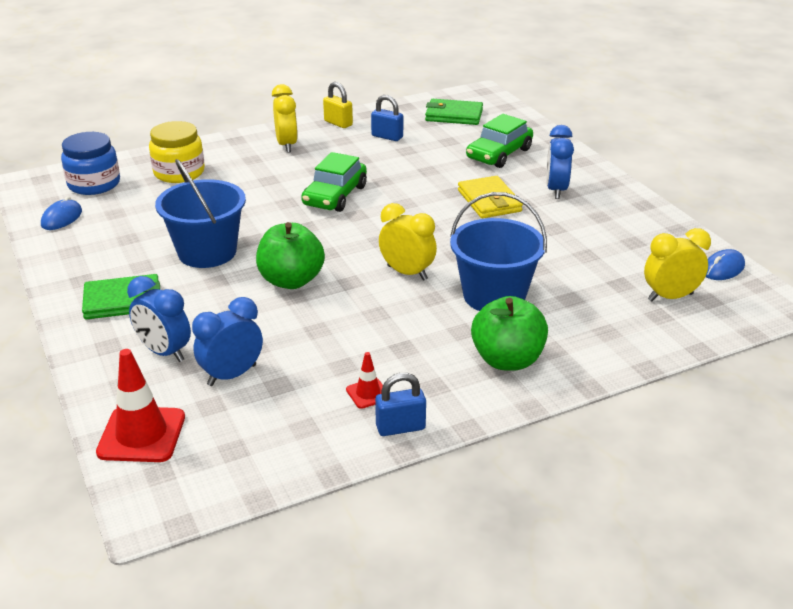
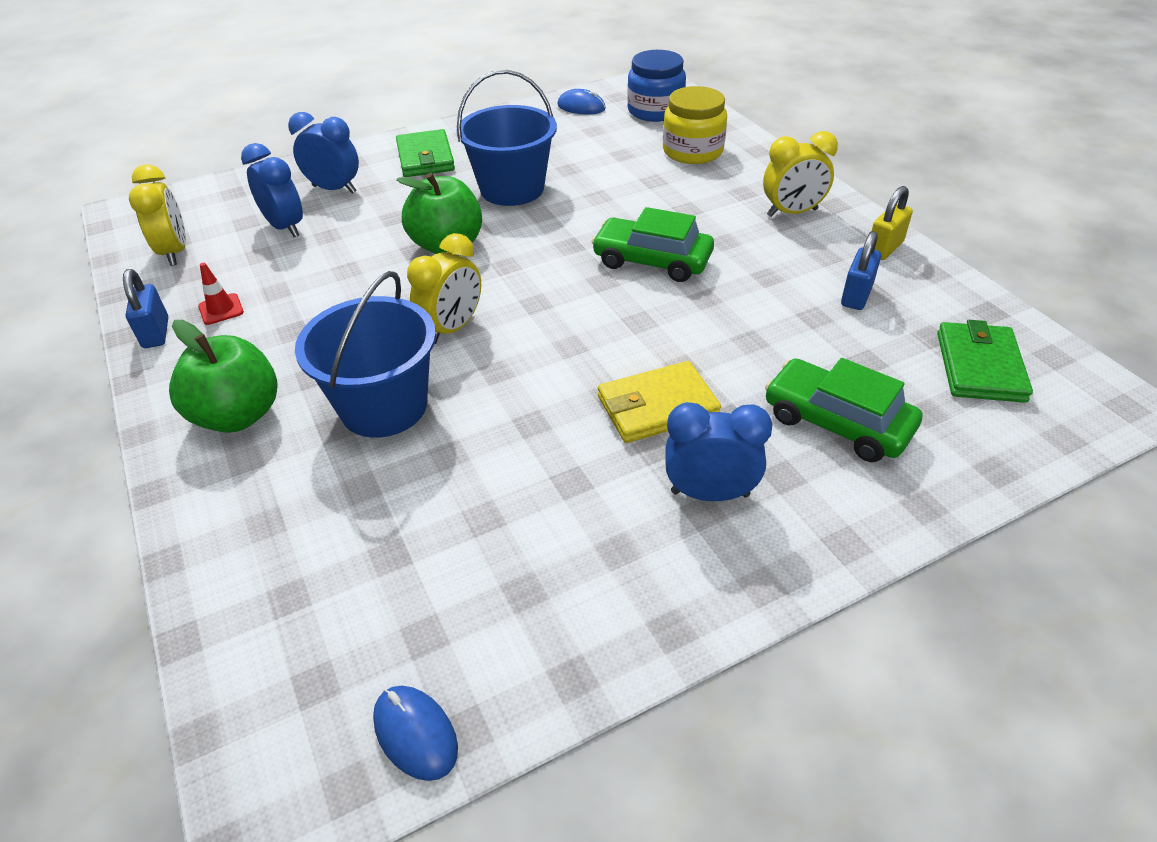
camera: 90 degrees right, 10 degrees up
(141, 435) = (220, 195): red traffic cone -> none
(164, 352) = (334, 189): blue clock -> blue clock turned 75 degrees clockwise
(670, 297) = (337, 622): yellow clock -> yellow clock (175, 252)

